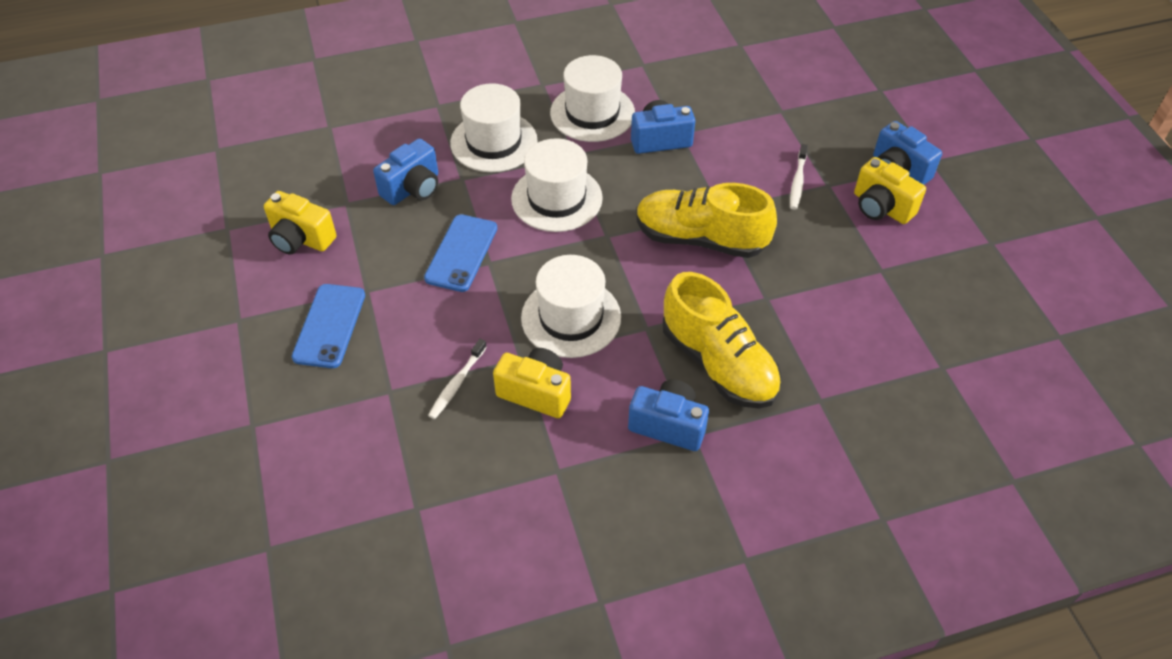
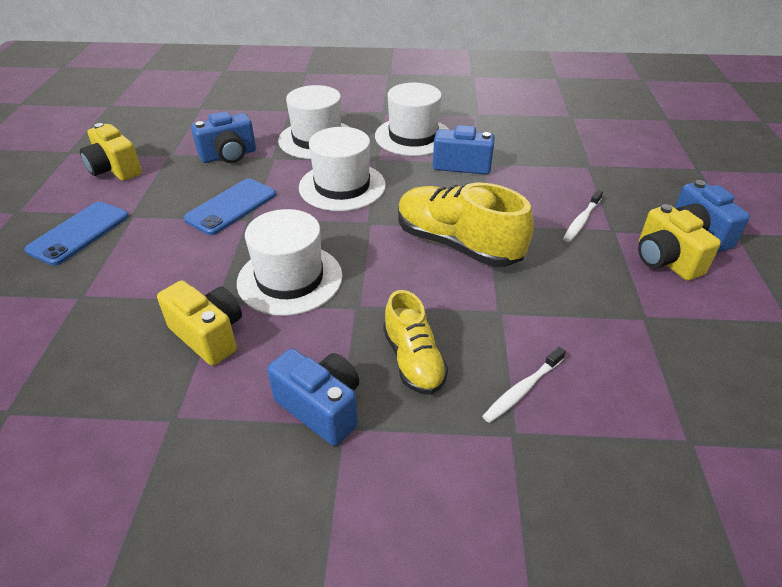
camera: 20 degrees right, 10 degrees down
(457, 383) = (143, 307): white toothbrush -> white toothbrush (522, 390)
(718, 363) = (413, 360): yellow shoe -> yellow shoe, size x0.61

